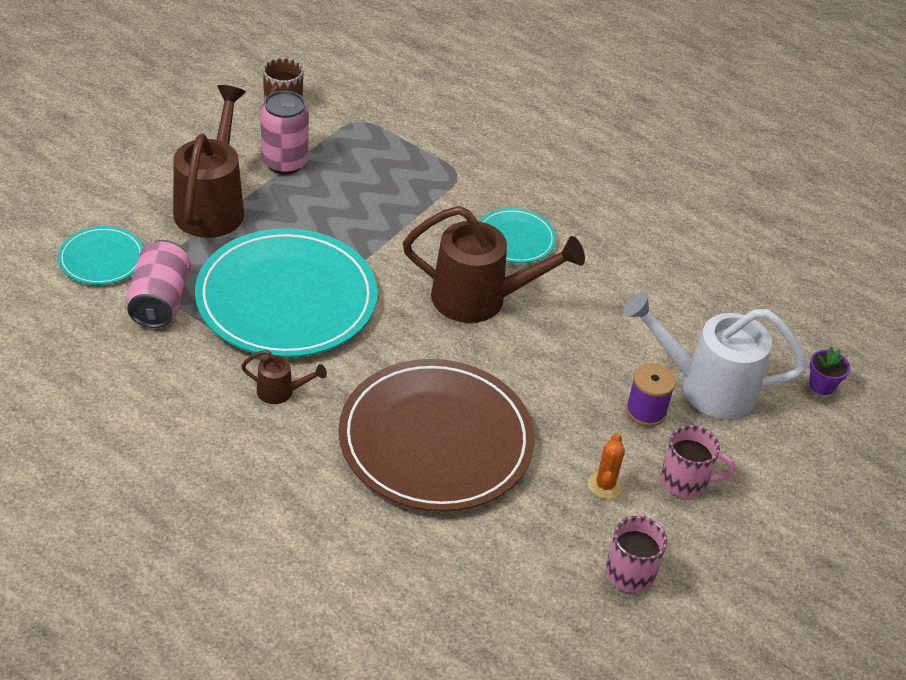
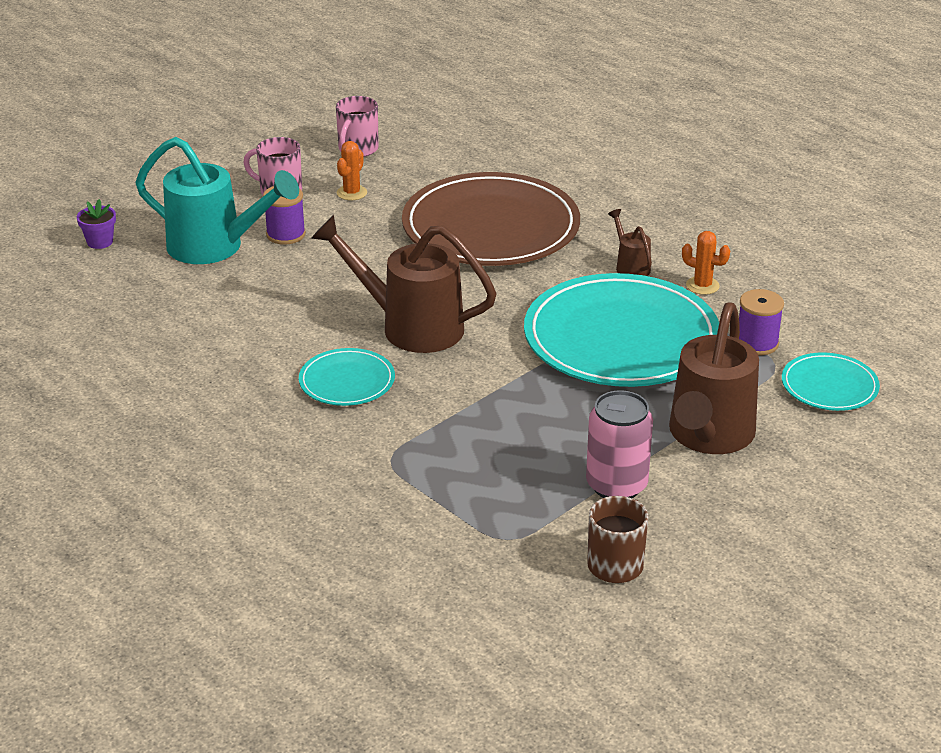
camera: 165 degrees left, 10 degrees down
(160, 301) = (757, 343): pink can -> purple spool
(206, 370) = (702, 286): none -> orange cactus
(280, 392) = (630, 266): brown watering can -> brown watering can turned 45 degrees clockwise
(707, 387) = (215, 247): white watering can -> turquoise watering can

